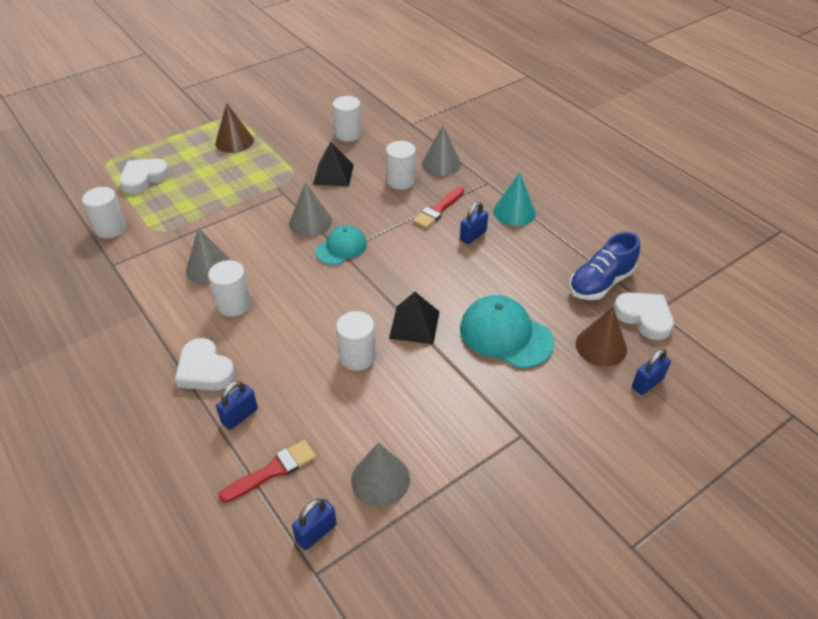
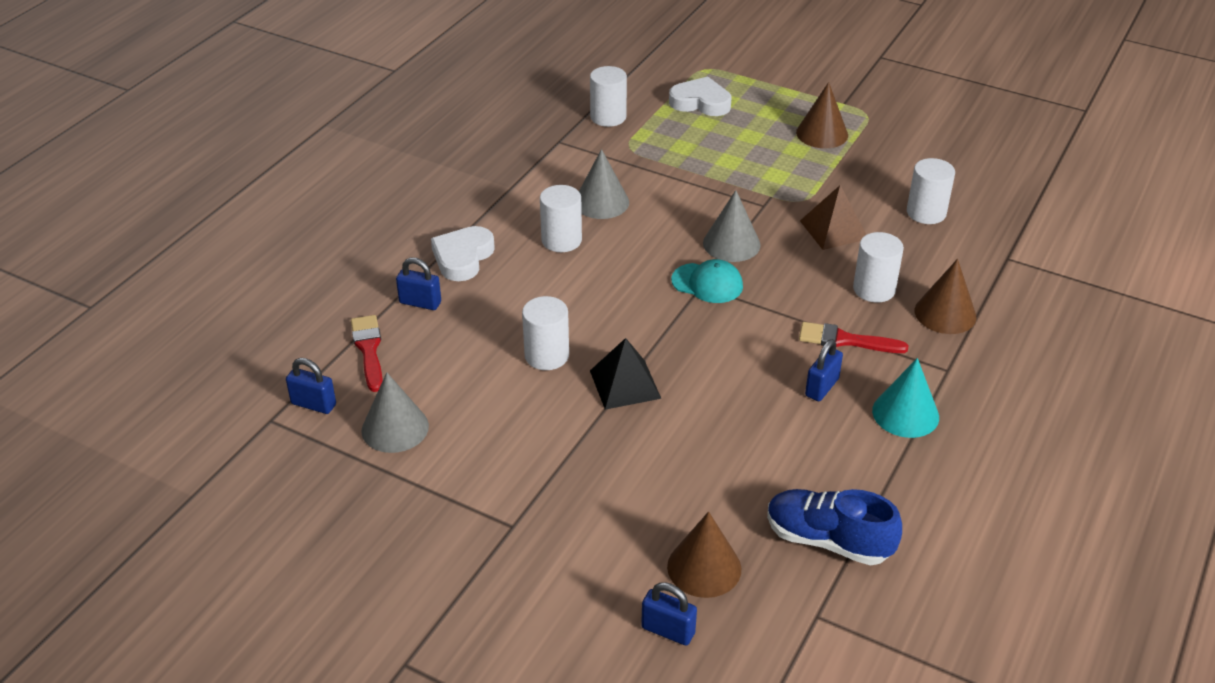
camera: 65 degrees right, 5 degrees down
(273, 470) = (368, 350): red brush -> red brush turned 135 degrees counterclockwise
(333, 174) = (834, 229): black pyramid -> brown pyramid
(441, 164) = (945, 313): grey cone -> brown cone
(473, 236) = (822, 387): blue padlock -> blue padlock turned 75 degrees counterclockwise
(505, 335) = (662, 468): turquoise cap -> none
(644, 317) = (792, 603): white heart -> none

